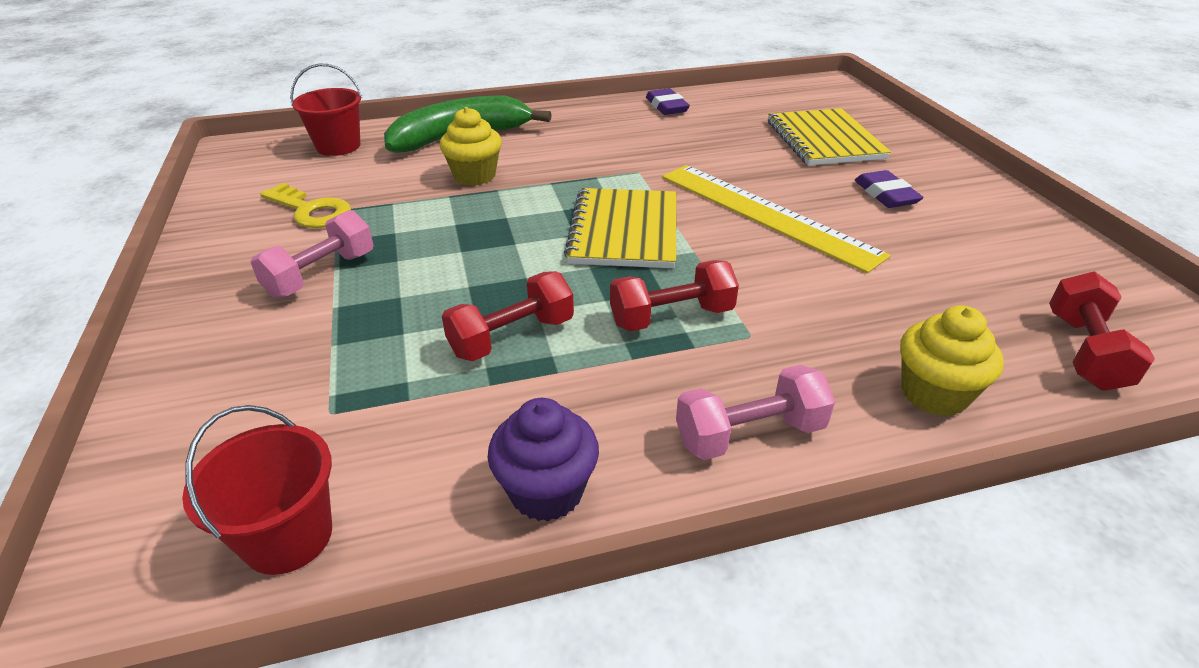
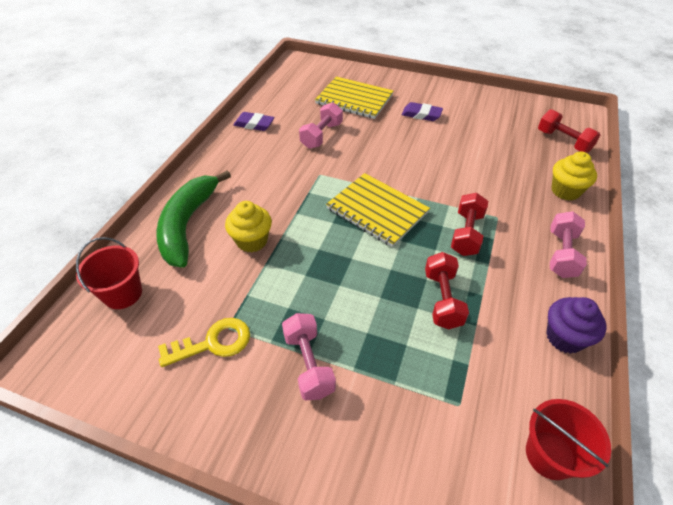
camera: 55 degrees left, 10 degrees up
(712, 147) = (321, 135): none -> pink dumbbell
(766, 214) = (405, 157): yellow ruler -> none

